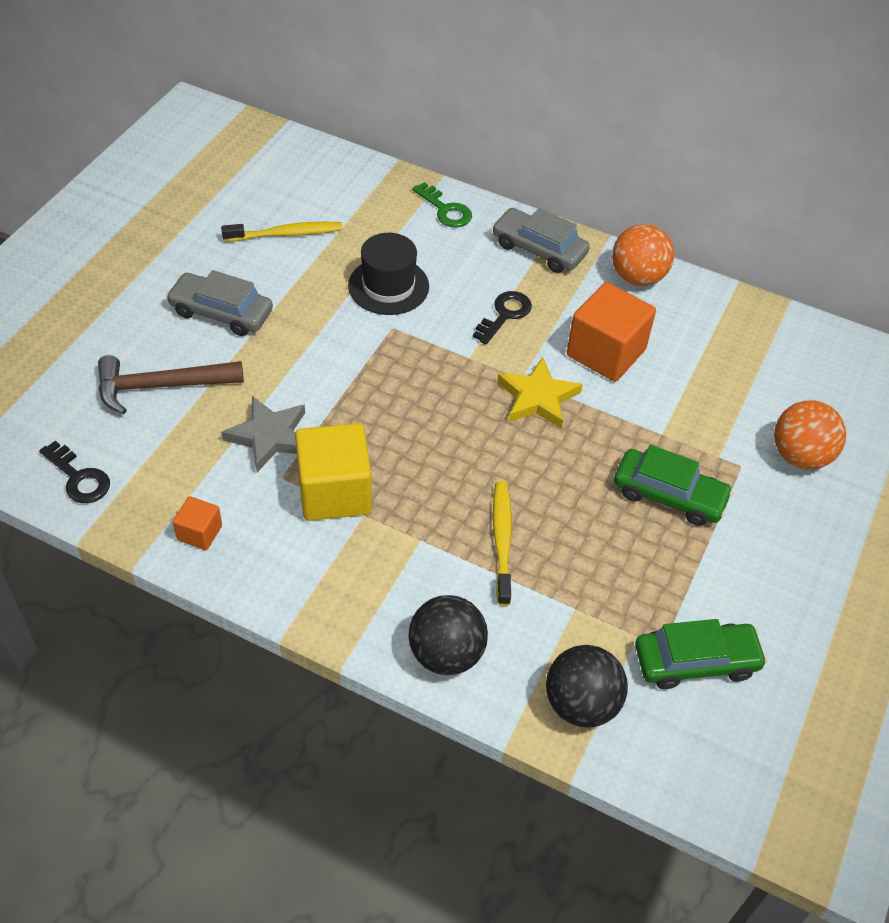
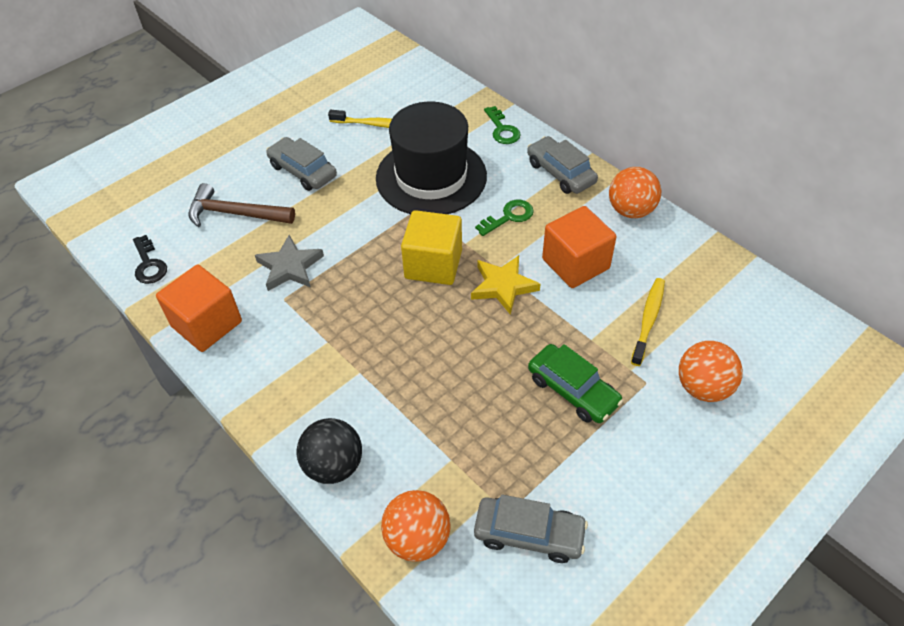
camera: 25 degrees right, 0 degrees up
(199, 533) = (207, 324): orange cube -> orange cube, size x2.01
(334, 492) = (315, 319): yellow cube -> yellow cube (433, 264)
(388, 286) = (431, 177): black hat -> black hat, size x1.75
(502, 540) = (420, 390): yellow toothbrush -> yellow toothbrush (648, 320)
(505, 315) = (509, 217): black key -> green key
(581, 704) = (417, 538): black ball -> orange ball
(696, 661) = (529, 534): green car -> grey car

